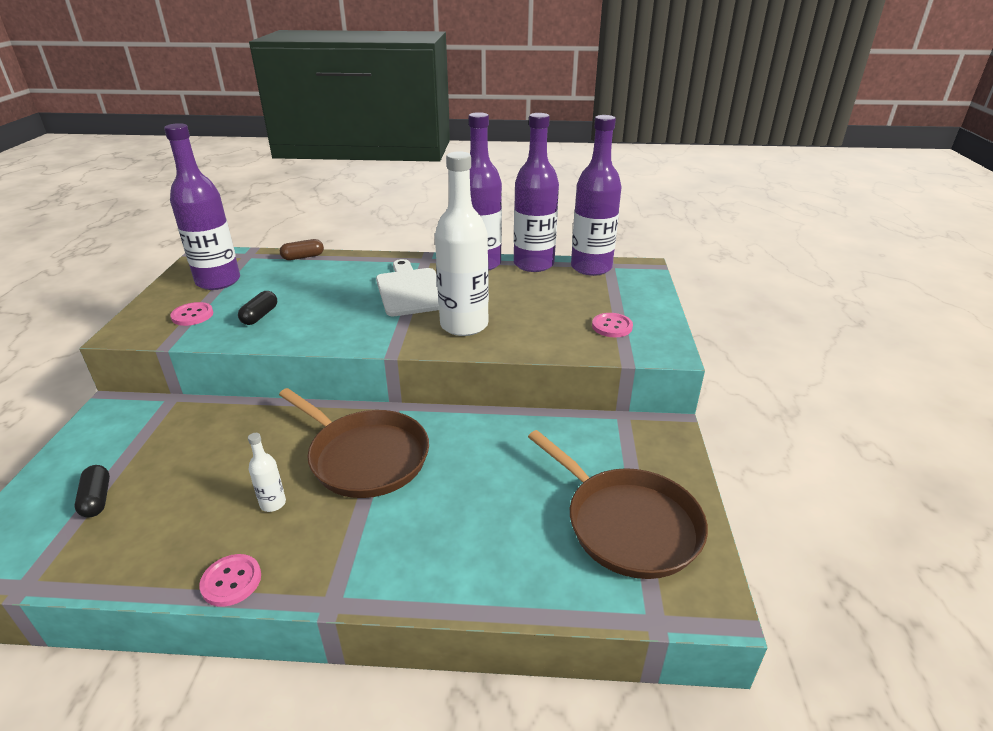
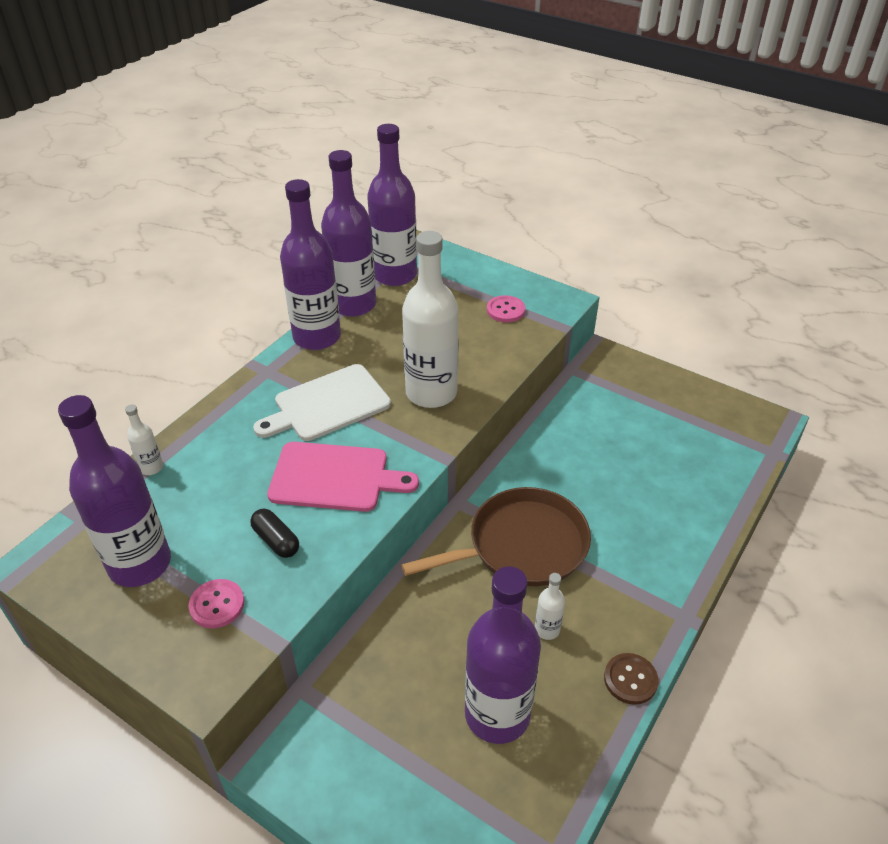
camera: 60 degrees left, 10 degrees up
(97, 499) = (453, 782): black capsule -> none
(169, 502) = (497, 714): none -> purple bottle
(231, 581) = (630, 679): pink button -> brown button
(303, 257) = (151, 467): brown capsule -> white bottle
(336, 316) = (335, 477): none -> pink cutting board
(411, 290) = (327, 404): white cutting board -> white cutting board turned 45 degrees counterclockwise
(628, 524) = (688, 424): brown pan -> none

